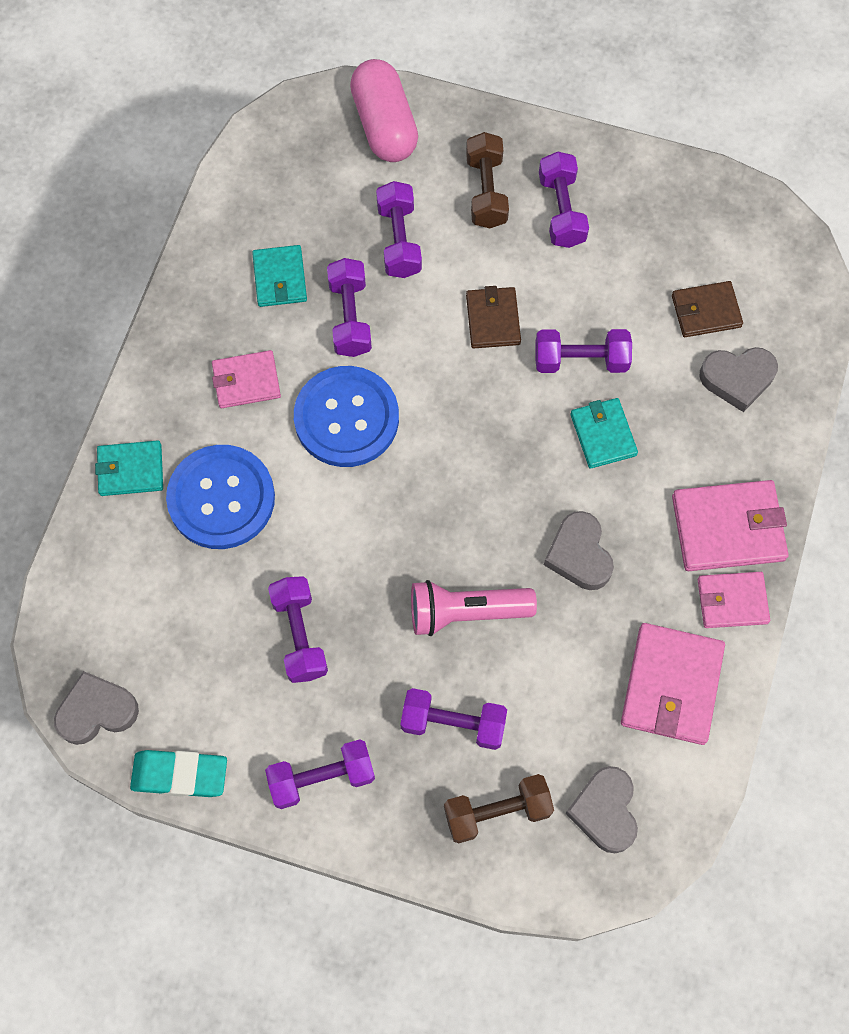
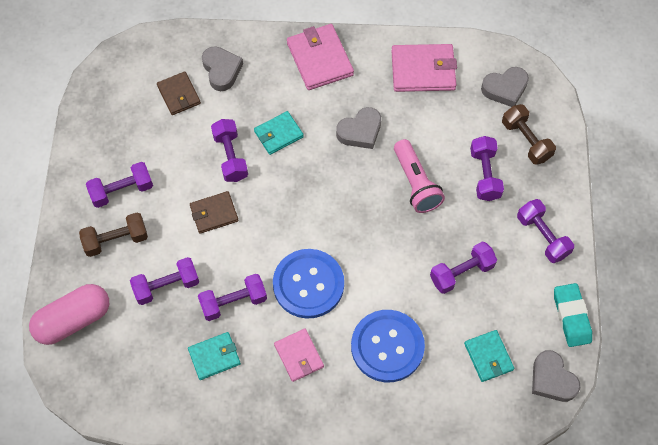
camera: 105 degrees left, 5 degrees down
(130, 470) = (385, 412): turquoise wallet -> turquoise wallet (488, 356)
(732, 601) = (363, 50): pink wallet -> none

